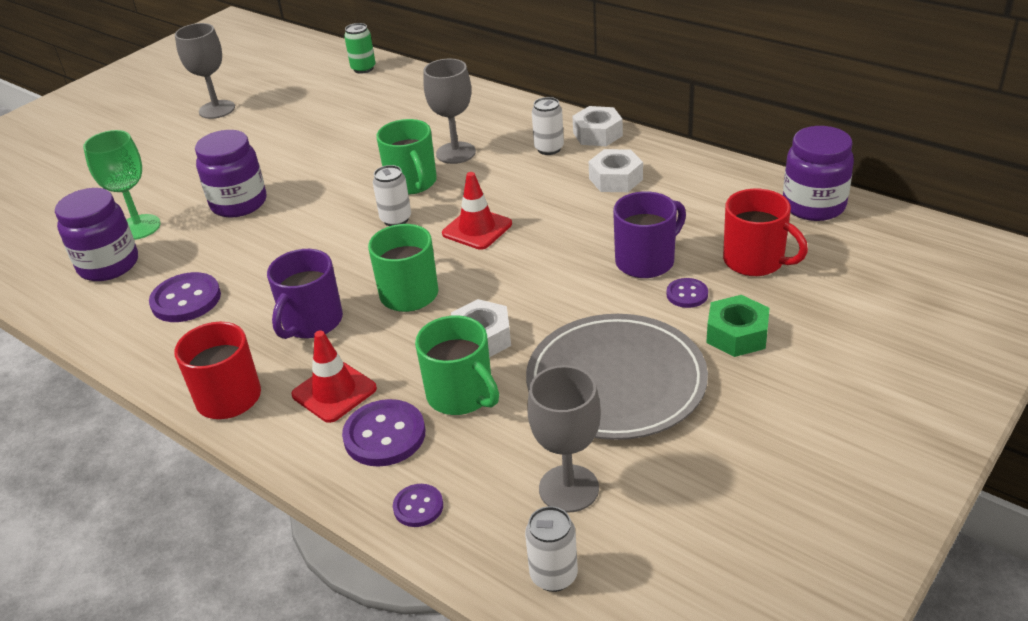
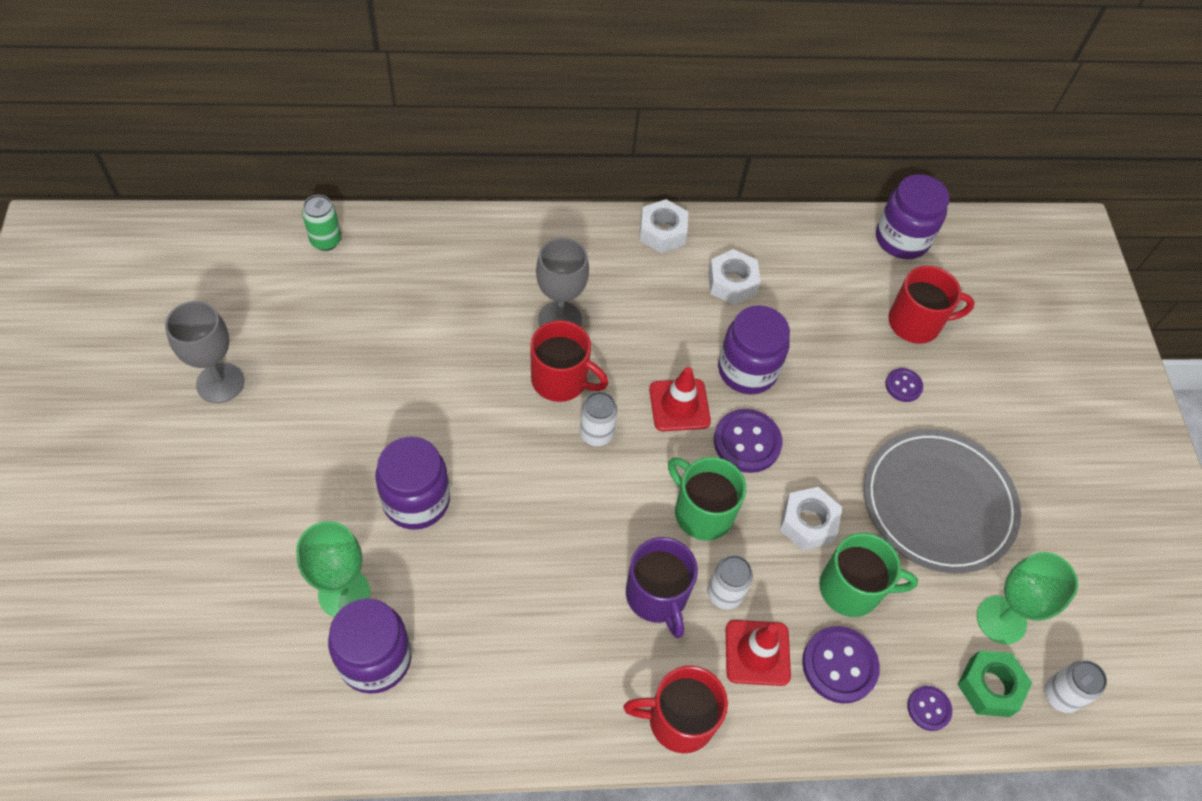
camera: 50 degrees left, 20 degrees up
(186, 300) = (511, 647): purple button -> purple button (747, 442)
(412, 183) = (561, 380): green mug -> red mug
(549, 149) = (639, 272): white can -> white can (724, 594)
(558, 231) = (747, 370): none -> purple jar
(568, 488) = (1001, 620): grey goblet -> green goblet
(646, 261) = (844, 367): purple mug -> none
(737, 334) = (970, 407): green nut -> green nut (989, 687)

